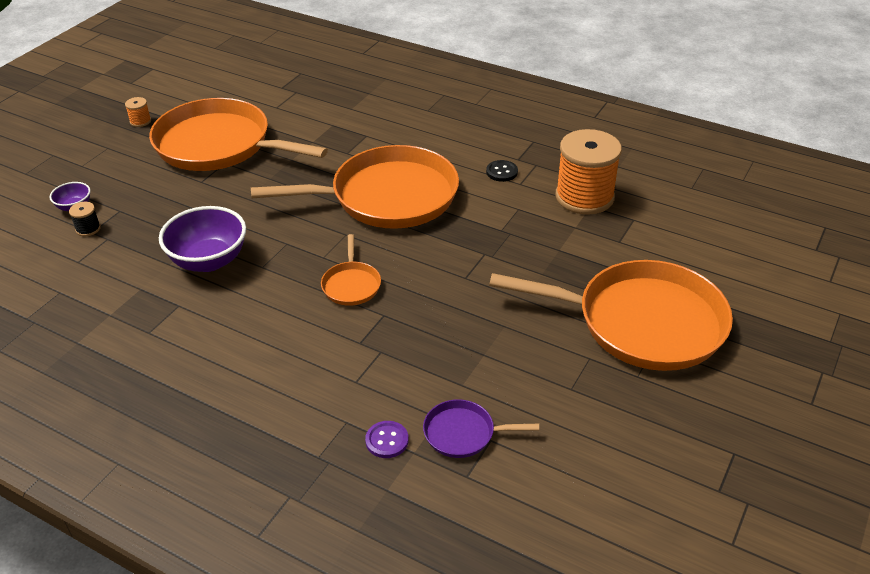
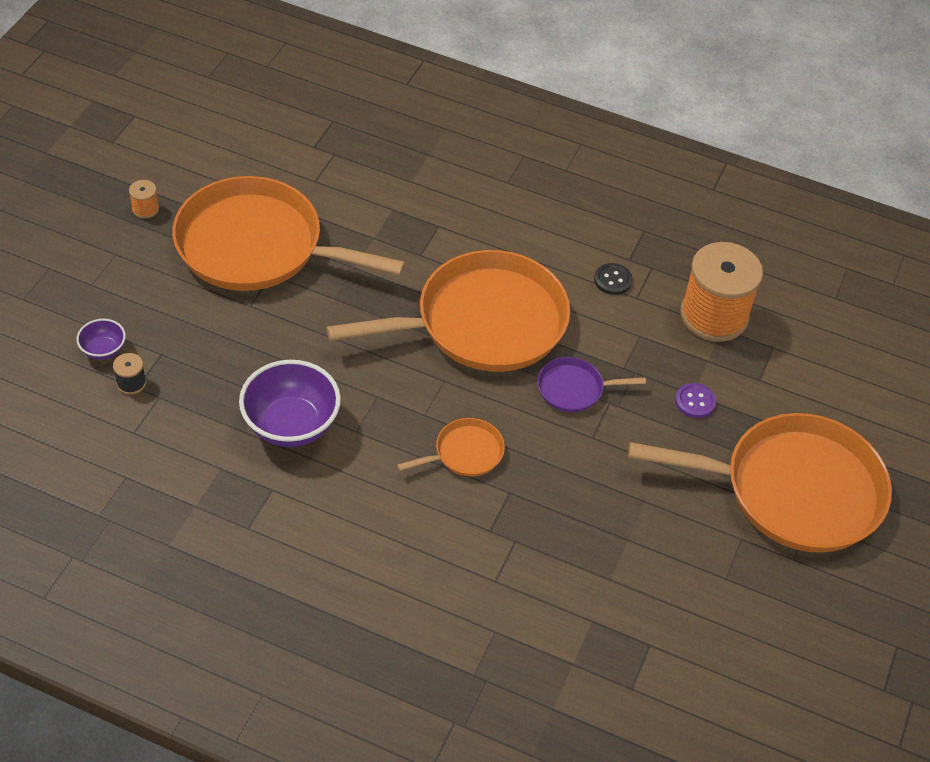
camera: 10 degrees left, 10 degrees up
(351, 285) = (465, 453): orange pan -> orange pan turned 105 degrees counterclockwise
(387, 440) = (542, 651): purple button -> purple button (695, 402)
(463, 433) = (620, 638): purple pan -> purple pan (574, 389)

